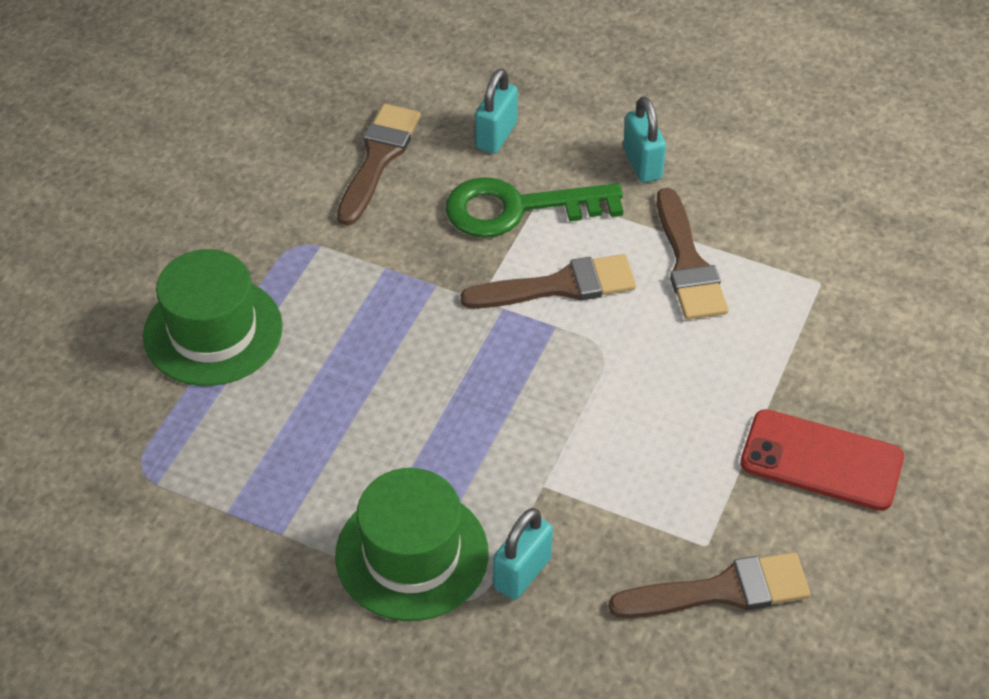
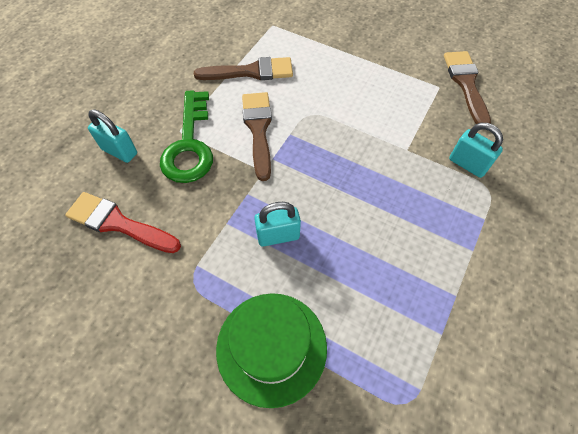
camera: 85 degrees left, 10 degrees up
(378, 158) = (118, 223): brown brush -> red brush
(412, 554) = (462, 218): green hat -> none
(642, 164) = (168, 82): turquoise padlock -> turquoise padlock (278, 236)
(821, 460) = (385, 40): red phone -> none

